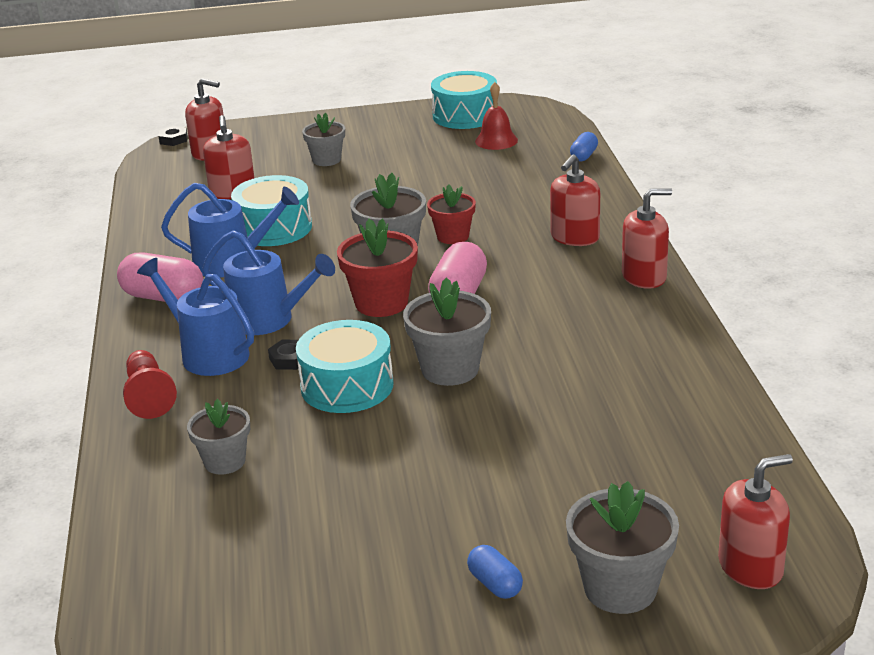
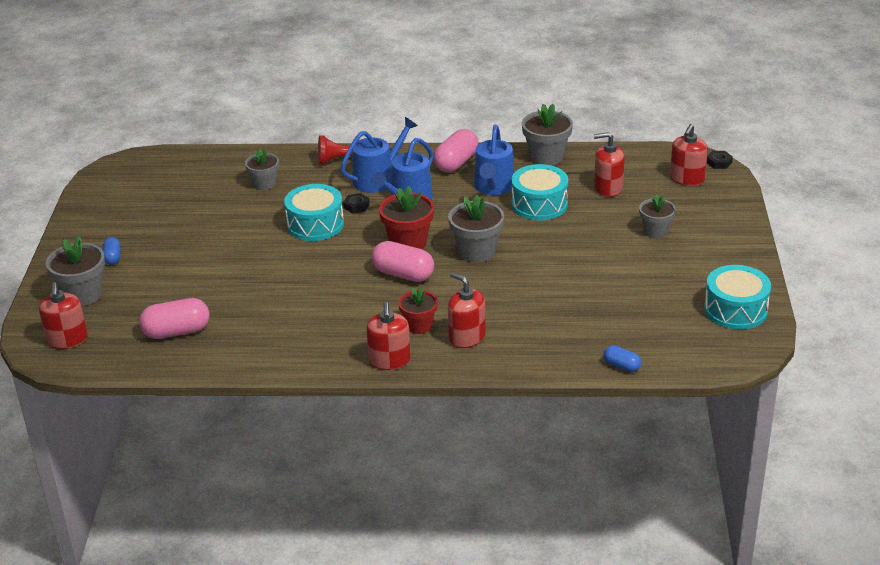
camera: 100 degrees right, 5 degrees up
(450, 369) = (312, 262): grey flower pot -> grey flower pot (546, 157)
(453, 236) = (493, 280): red flower pot -> red flower pot (419, 325)
(495, 584) = (112, 258): blue capsule -> blue capsule turned 75 degrees counterclockwise
(496, 140) = (671, 321): red bell -> none
(671, 454) = (176, 331): none -> pink capsule

